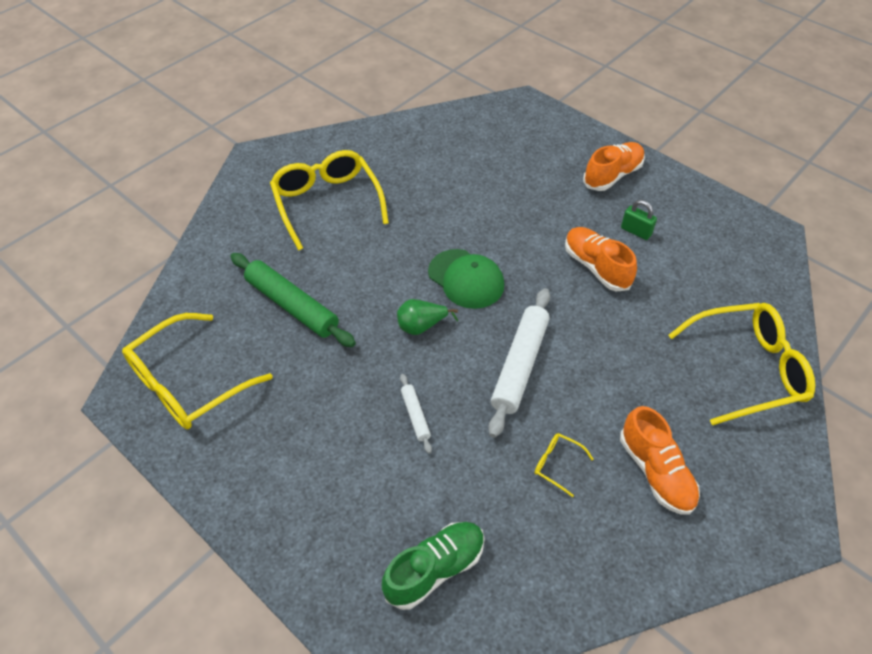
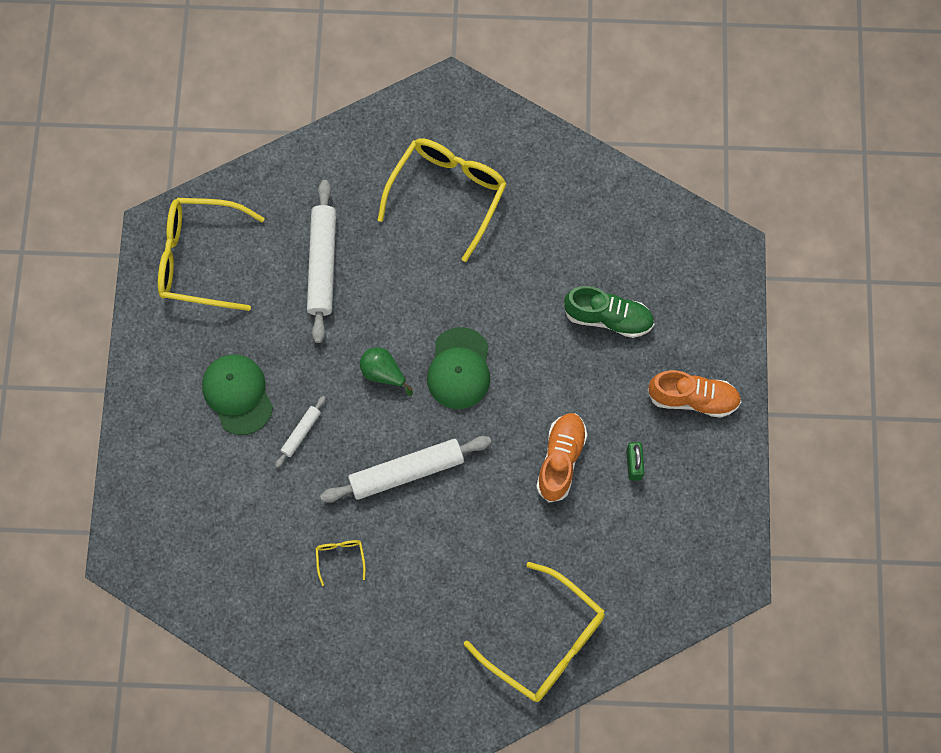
camera: 50 degrees right, 20 degrees up
(292, 306) = (322, 265): green rolling pin -> white rolling pin
(333, 439) = (237, 394): none -> green cap
(435, 569) = (199, 535): green shoe -> green shoe (608, 318)
(655, 472) = (389, 629): orange shoe -> none

